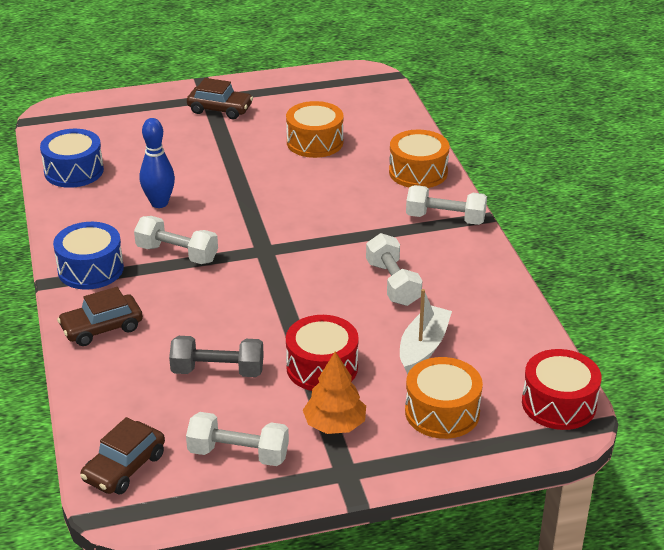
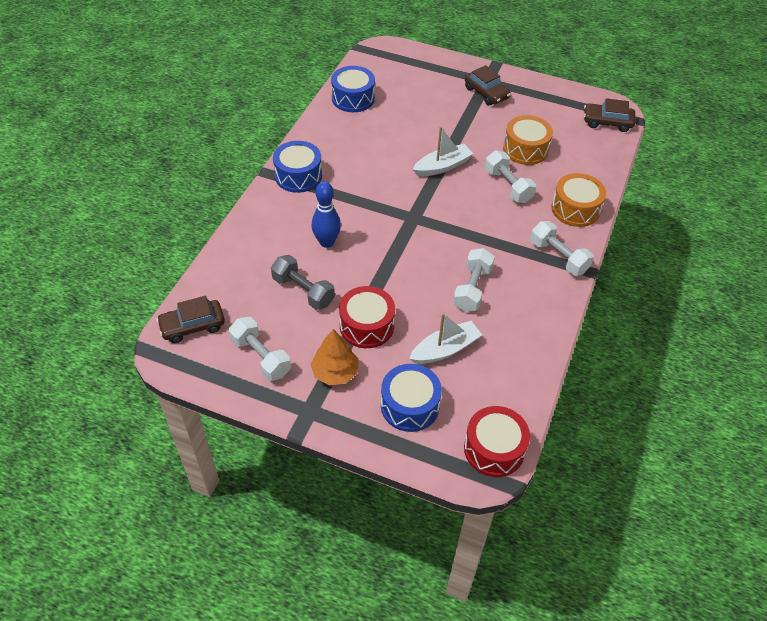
camera: 35 degrees right, 15 degrees up
(102, 328) = (267, 222): brown car -> brown car (607, 122)
(159, 203) = (382, 148): blue bowling pin -> blue bowling pin (327, 242)
(177, 254) = (358, 191): white dumbbell -> white dumbbell (508, 186)
(245, 192) = (442, 166): none -> white boat
(442, 412) = (410, 406): orange drum -> blue drum

